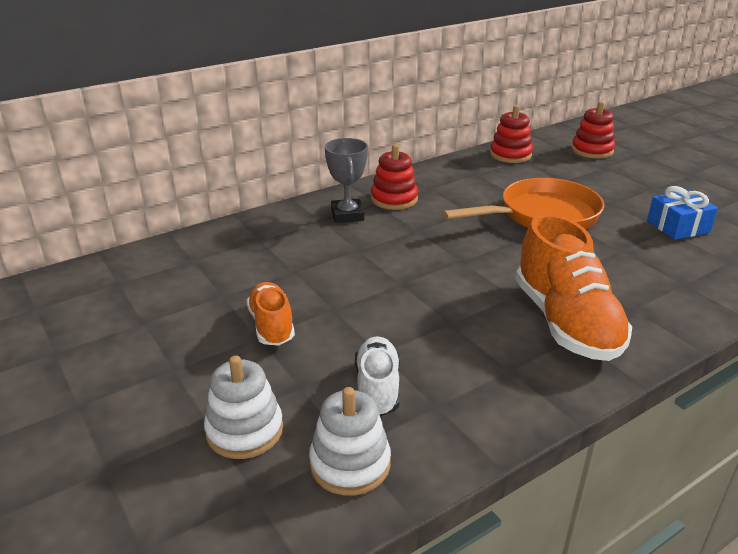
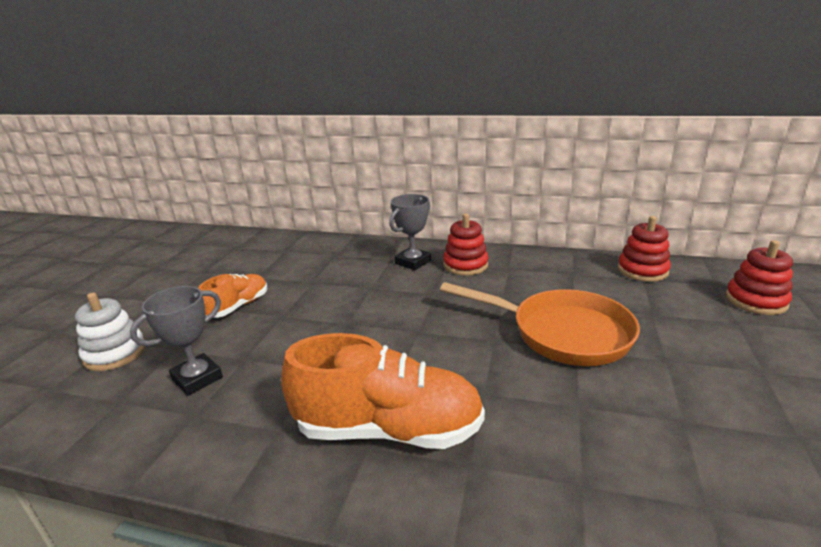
camera: 50 degrees right, 5 degrees down
(350, 464) = (98, 409): white stacking toy -> none
(377, 388) = (197, 378): white shoe -> grey trophy
(566, 322) = (388, 429): orange shoe -> orange shoe turned 120 degrees counterclockwise
(678, 226) = (710, 425): blue gift -> none

